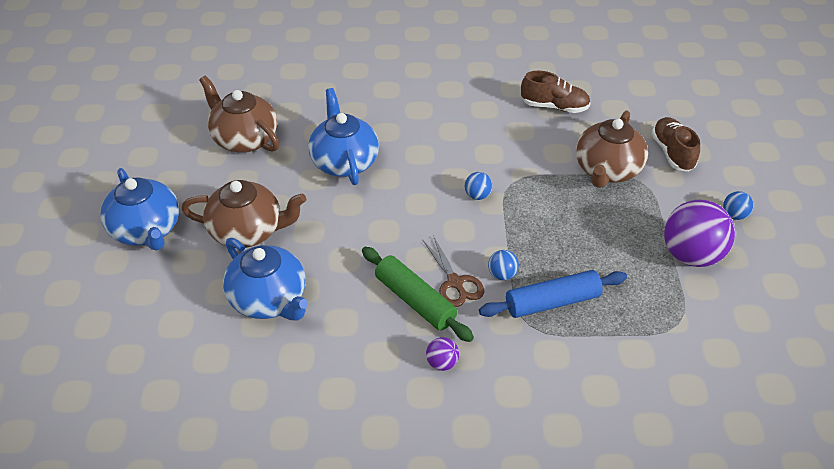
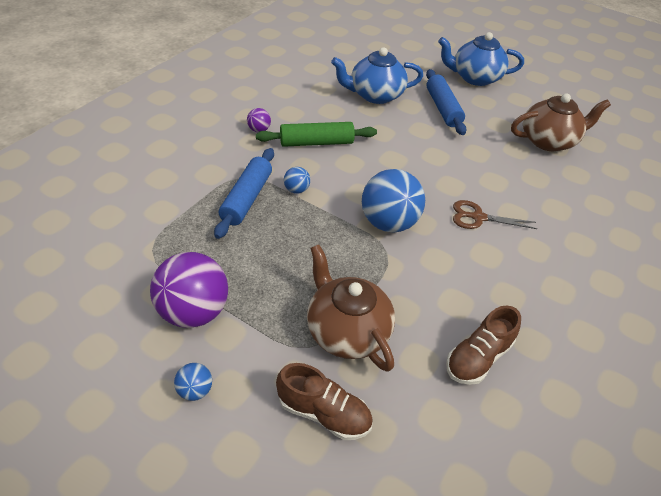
camera: 120 degrees right, 0 degrees up
(248, 231) = (442, 108): brown teapot -> blue rolling pin
(344, 161) = (486, 174): blue teapot -> none
(455, 282) = (313, 165): brown scissors -> brown scissors (478, 217)
(477, 195) = (388, 223): blue ball -> blue ball, size x2.22

